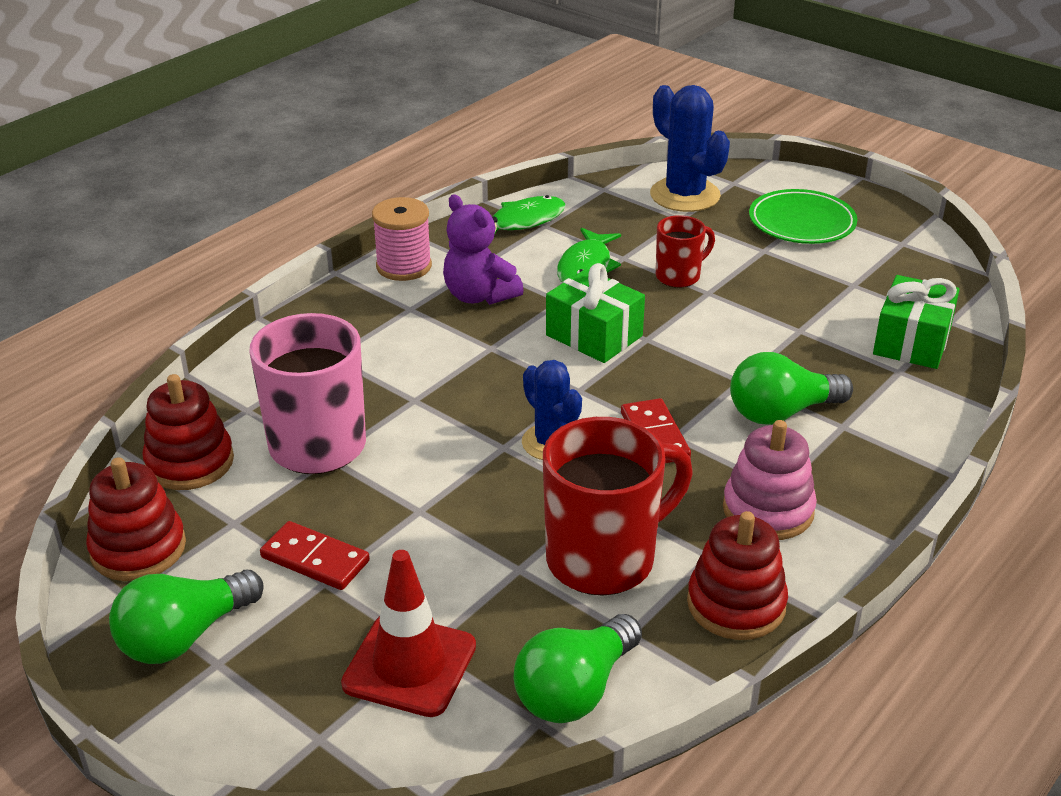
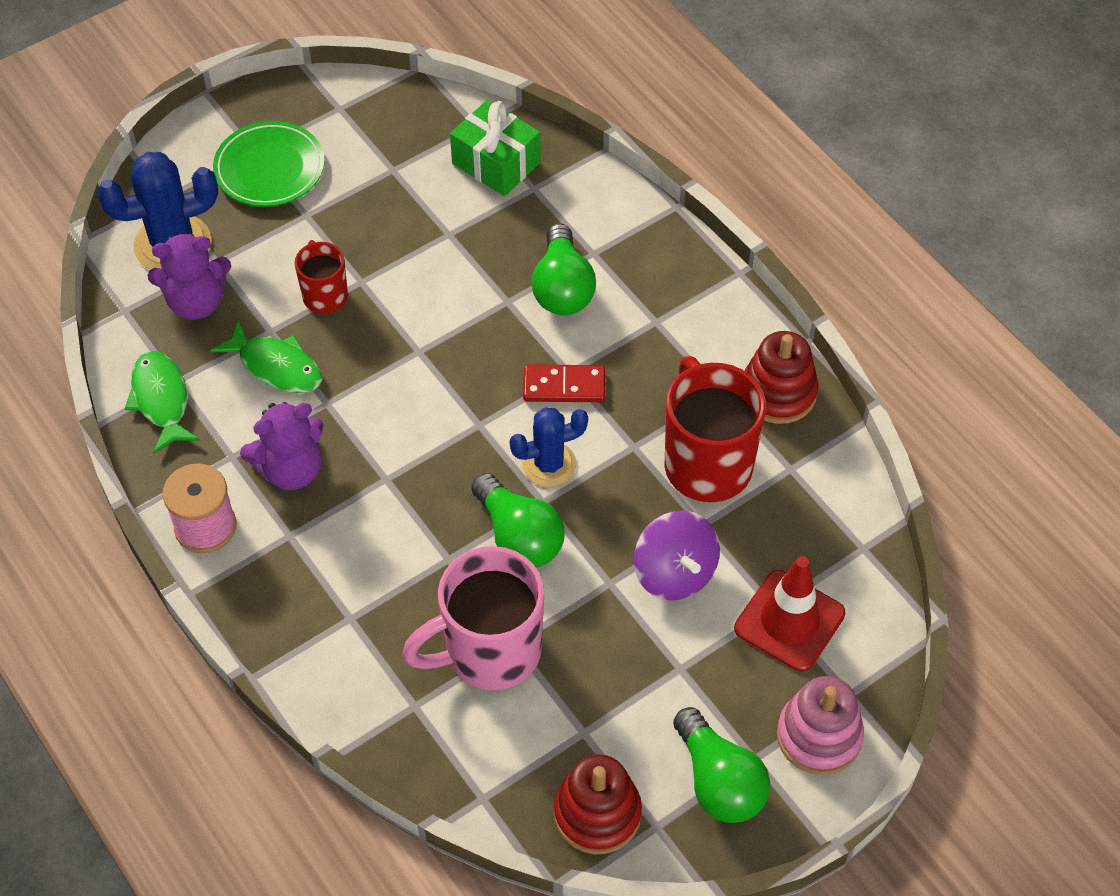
camera: 75 degrees left, 20 degrees up
(190, 462) = (484, 763): red stacking toy -> none
(315, 559) = (651, 672): red domino -> none
(447, 557) = (675, 573): none -> purple spinning top
(575, 690) = (839, 518): green light bulb -> green light bulb (519, 537)
(594, 335) = (398, 391): green gift -> none
(631, 217) = (196, 302): none -> purple teddy bear
(768, 510) = (681, 338): pink stacking toy -> pink stacking toy (819, 736)

